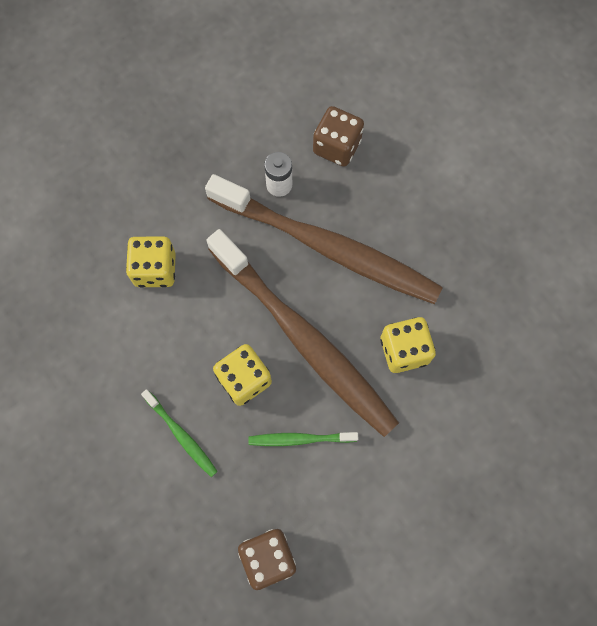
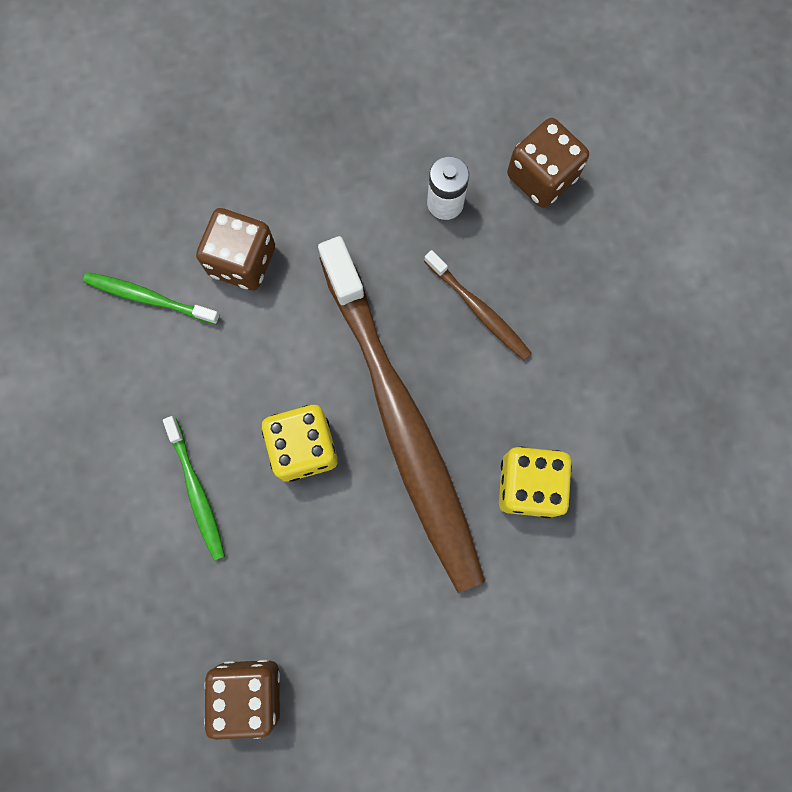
camera: 20 degrees right, 5 degrees up
(155, 269) = (242, 261): yellow dice -> brown dice
(300, 439) = (347, 553): green toothbrush -> green toothbrush (149, 298)
(328, 247) = (479, 310): brown toothbrush -> brown toothbrush, size x0.40

